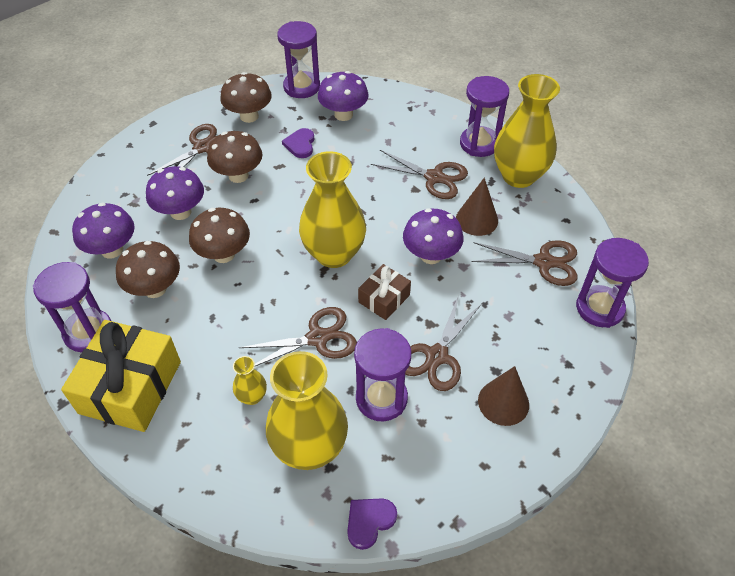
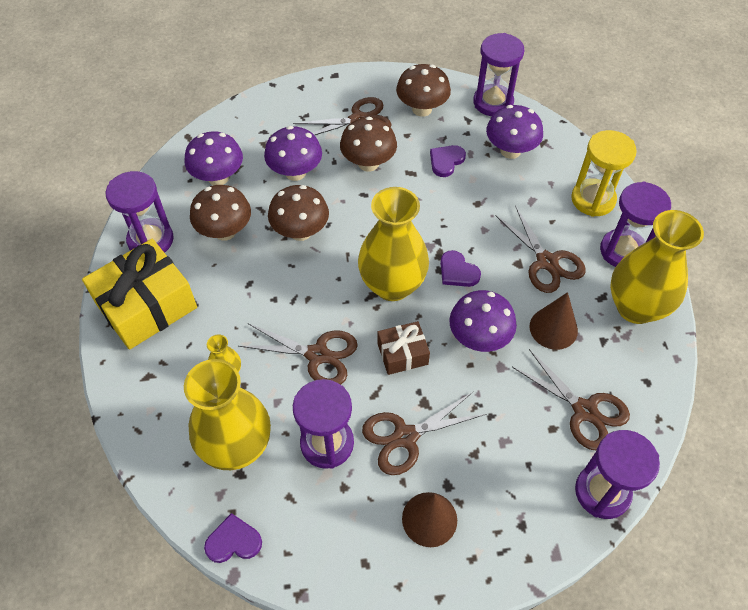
camera: 35 degrees right, 5 degrees up
(376, 218) = (457, 271): none -> purple heart
(430, 120) = (593, 199): none -> yellow hourglass

